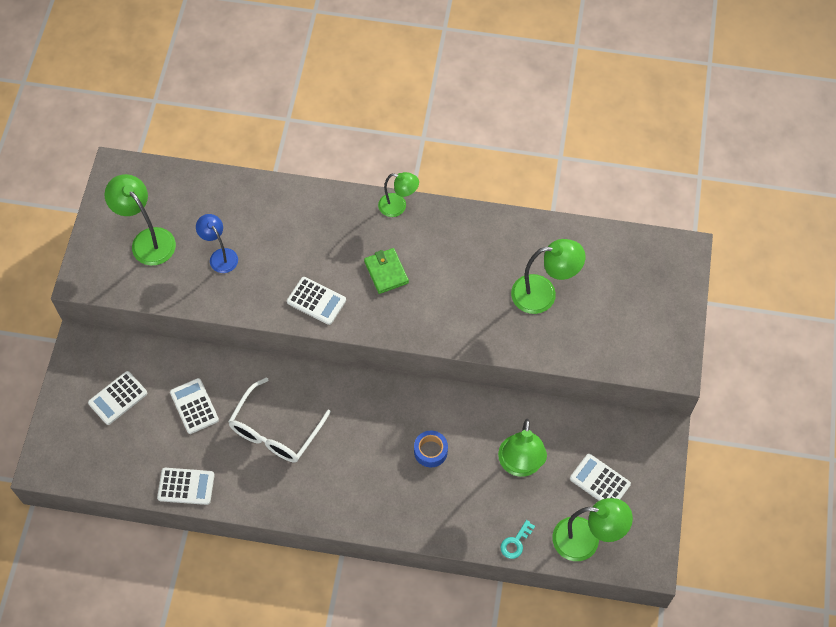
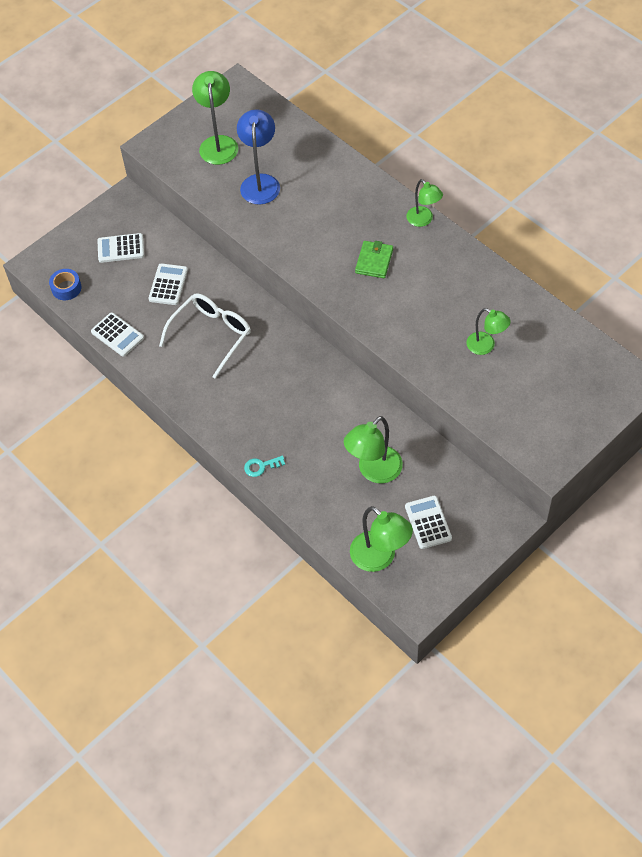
camera: 40 degrees right, 5 degrees down
(220, 256) = (260, 182): blue lamp -> blue lamp, size x1.54
(275, 430) = (211, 335): white glasses -> white glasses turned 150 degrees clockwise
(316, 301) = (304, 252): white calculator -> none
(430, 451) = (313, 419): blue tape -> blue tape (66, 288)
(515, 542) = (323, 524): turquoise key -> turquoise key (261, 466)
(543, 294) = (486, 346): green lamp -> green lamp, size x0.65

